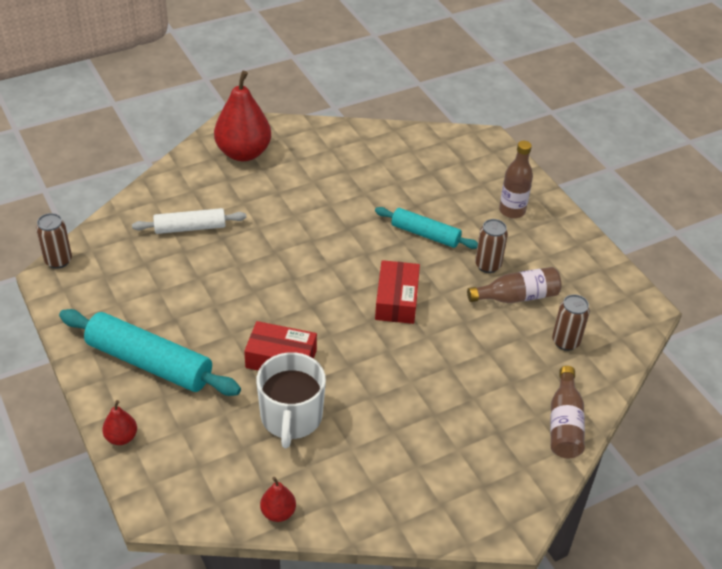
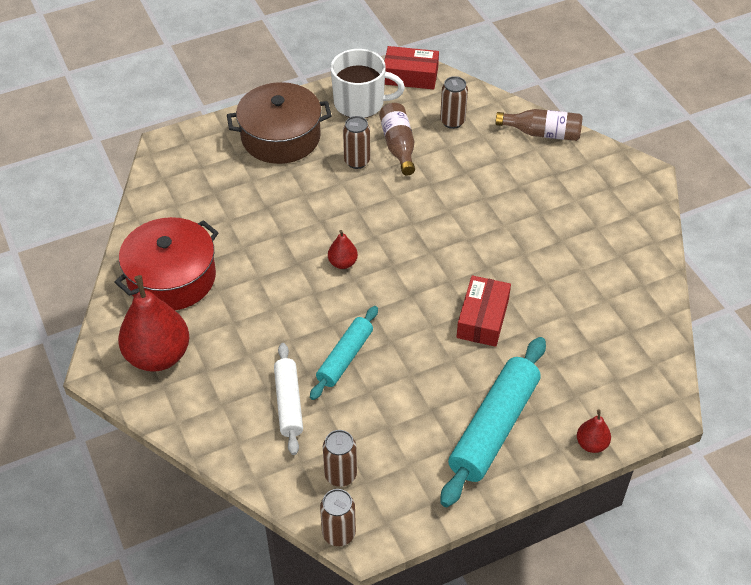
camera: 85 degrees left, 5 degrees up
(113, 260) = (340, 475): none -> brown can
(278, 512) = (657, 320): red pear -> red pear (342, 263)
(291, 417) = (553, 311): white mug -> white mug (360, 103)
(326, 154) = (172, 278): none -> red pot
(397, 300) = (403, 229): red box -> red box (410, 76)
(425, 234) = (311, 203): turquoise rolling pin -> turquoise rolling pin (345, 358)
(512, 211) = (281, 137): brown bottle -> brown pot

